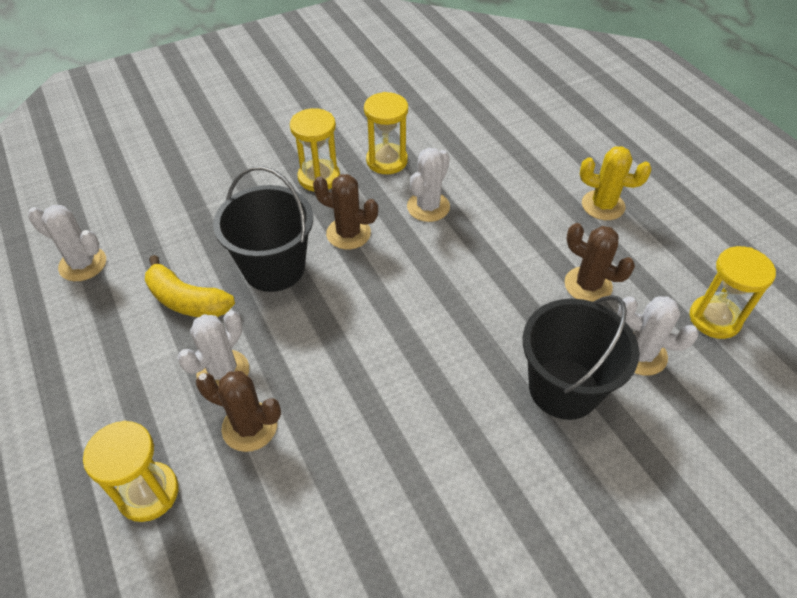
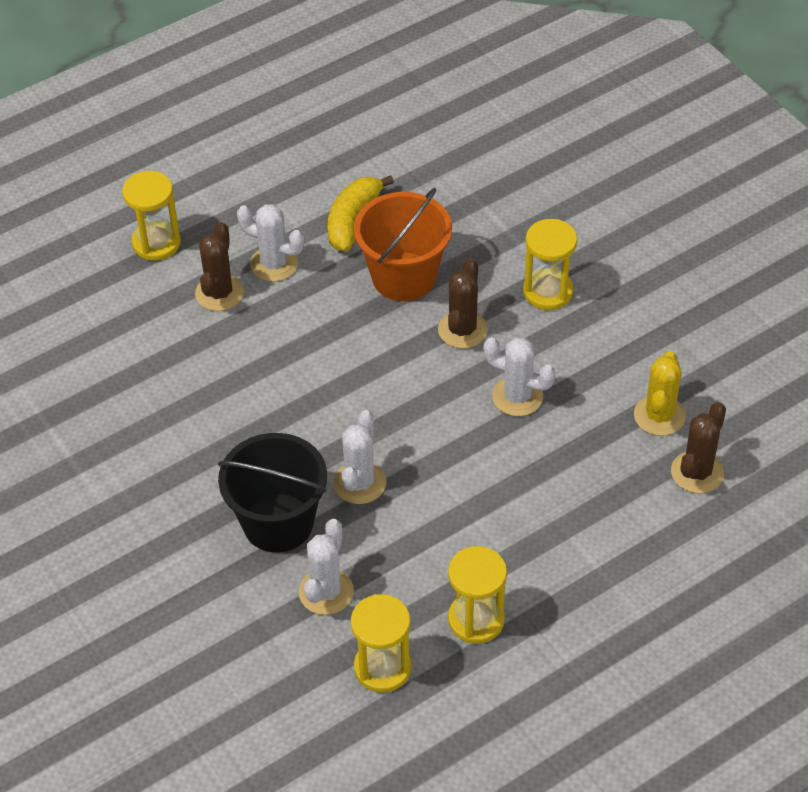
camera: 85 degrees right, 0 degrees up
(83, 264) = (388, 135): white cactus -> white cactus (359, 483)
(274, 268) = (404, 277): black bucket -> orange bucket
(387, 161) = (590, 350): yellow hourglass -> yellow hourglass (476, 620)
(588, 285) = (417, 549): brown cactus -> brown cactus (697, 472)
(603, 205) = (552, 570): yellow cactus -> yellow cactus (659, 415)

